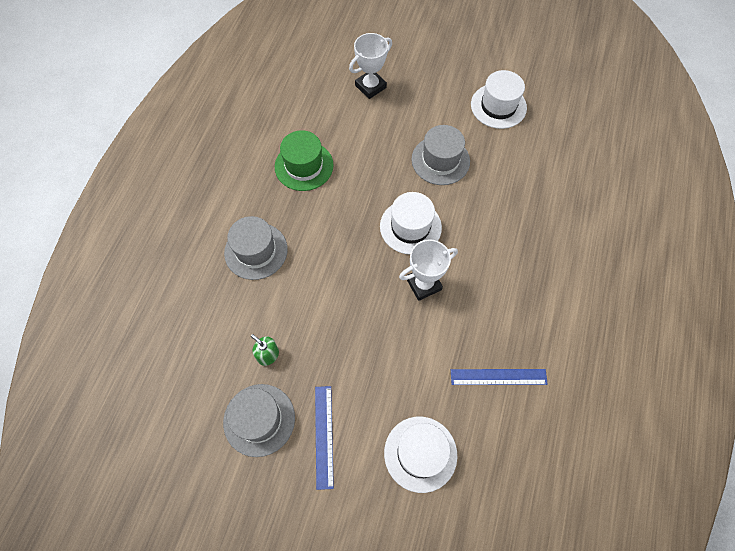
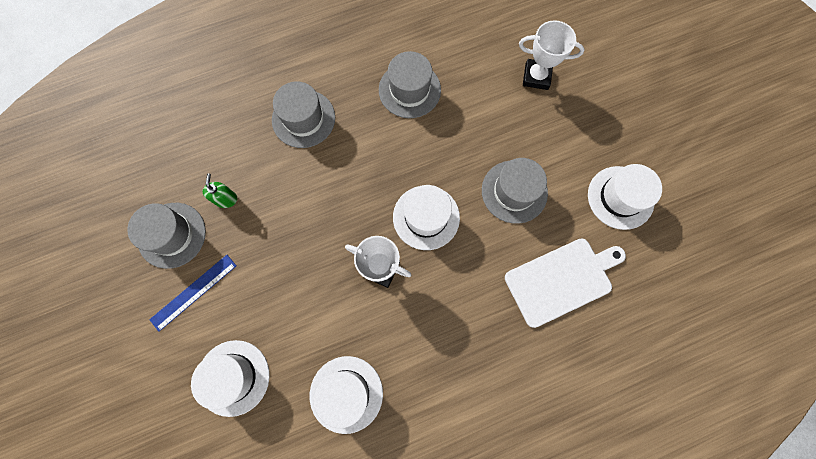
camera: 50 degrees right, 10 degrees up
(304, 166) = (409, 90): green hat -> grey hat
(498, 377) = (346, 394): blue ruler -> white hat
(526, 180) = (561, 280): none -> white cutting board

